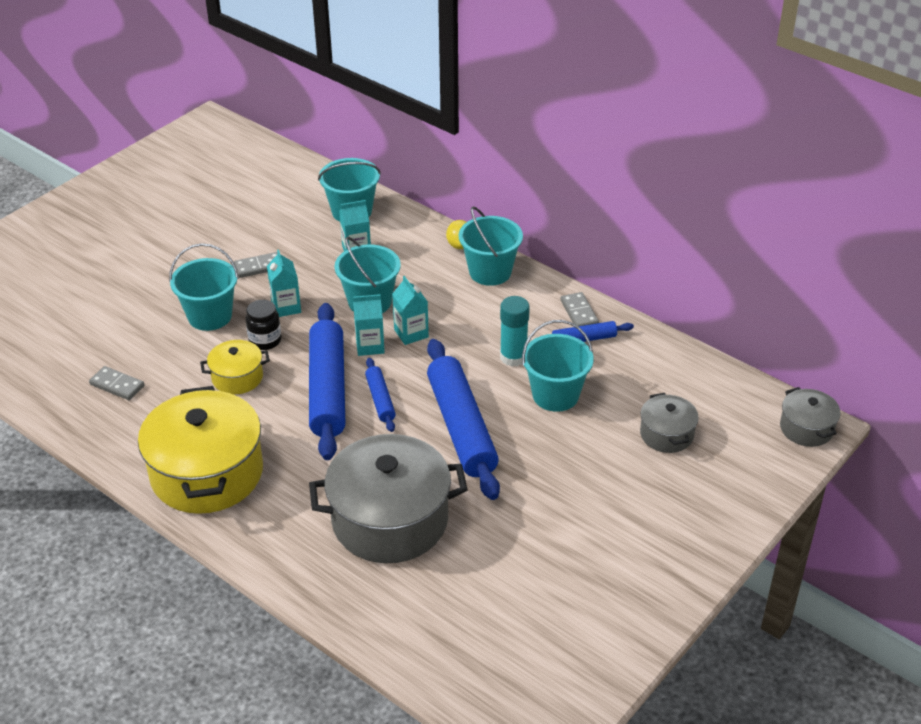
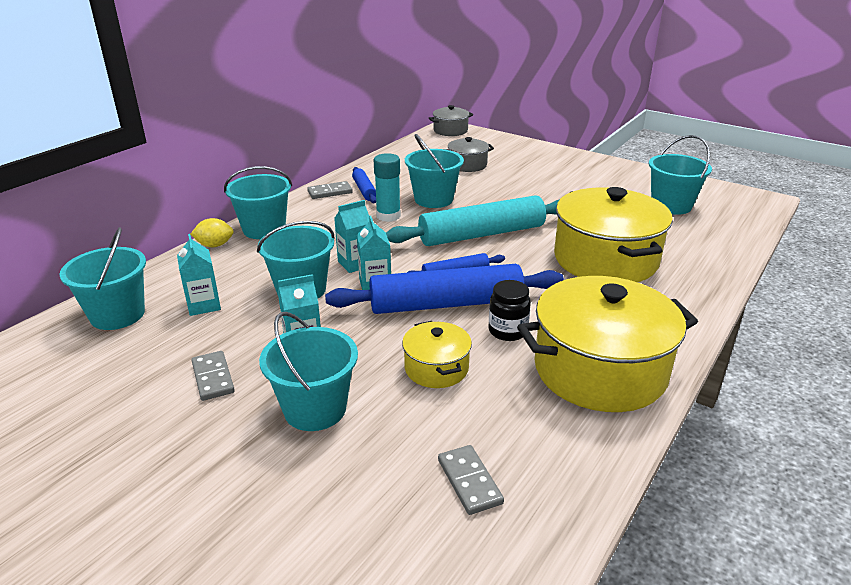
camera: 95 degrees left, 10 degrees down
(117, 385) = (469, 481): grey domino -> grey domino turned 45 degrees counterclockwise
(265, 340) = (367, 355): black jar -> black jar (507, 331)
(390, 520) = (605, 259): grey pot -> yellow pot
(461, 427) = (482, 234): blue rolling pin -> turquoise rolling pin
(525, 624) = (671, 205): none -> turquoise bucket

